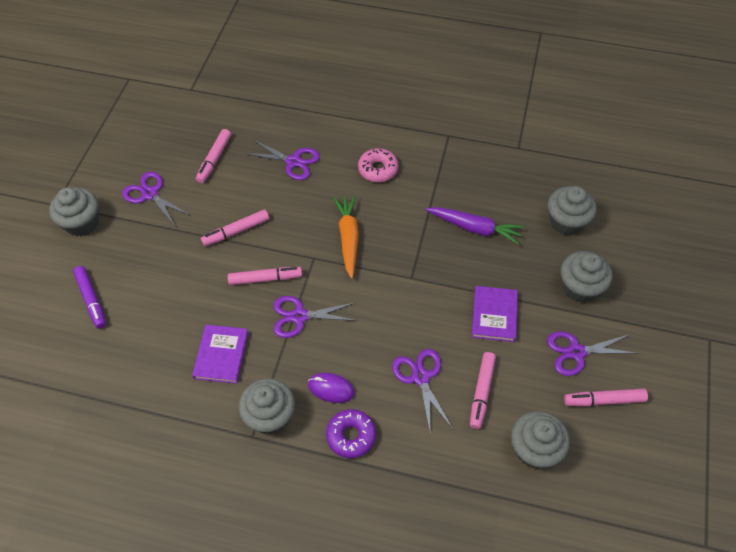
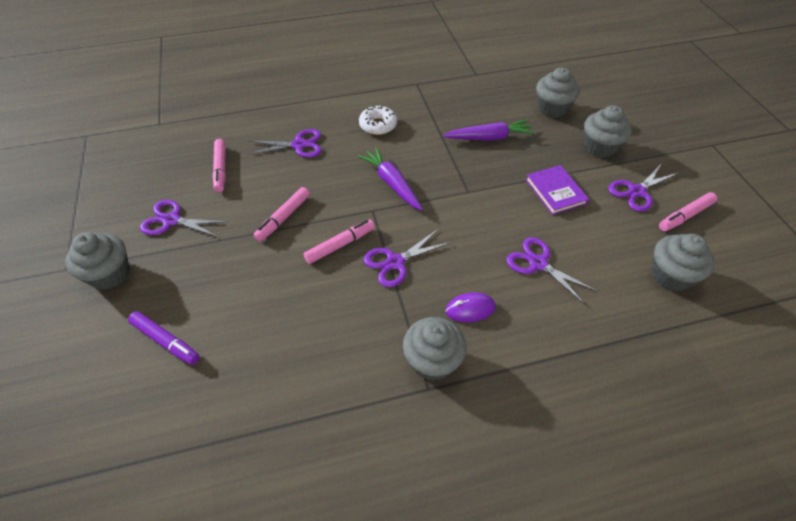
camera: 30 degrees left, 5 degrees down
(221, 355) = (344, 329): purple book -> none
(348, 238) = (392, 183): orange carrot -> purple carrot
(351, 436) = (519, 340): purple donut -> none
(378, 169) = (378, 125): pink donut -> white donut
(482, 392) = (594, 252): pink marker -> none

